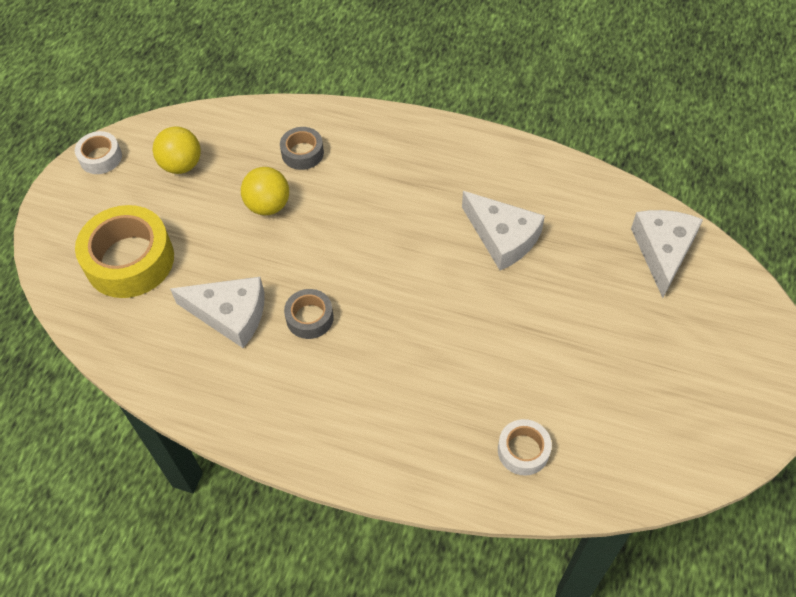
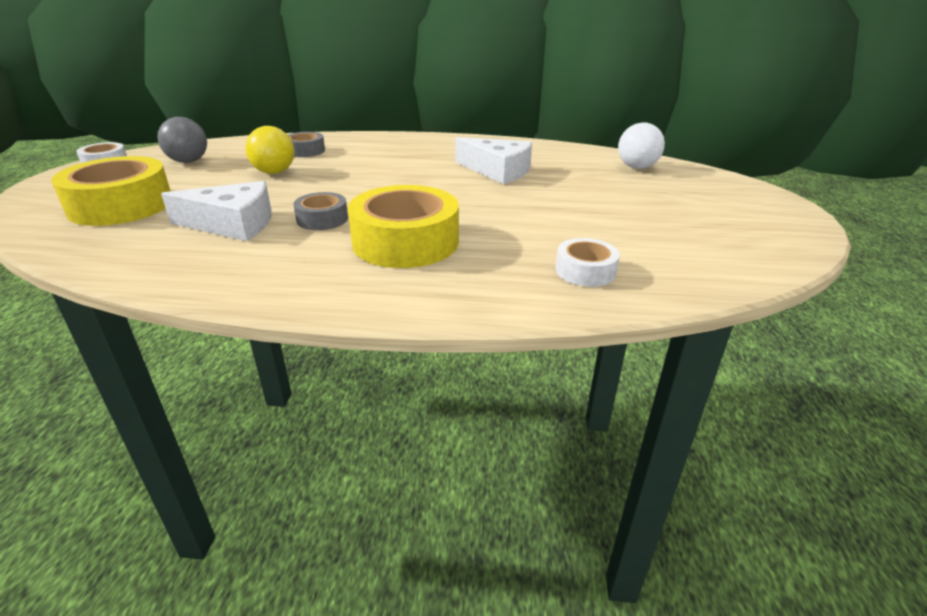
camera: 15 degrees left, 25 degrees down
(181, 165) = (188, 161): yellow ball -> grey ball
(379, 373) = (405, 242): none -> yellow tape
(663, 251) = (637, 167): white cheese -> white ball

